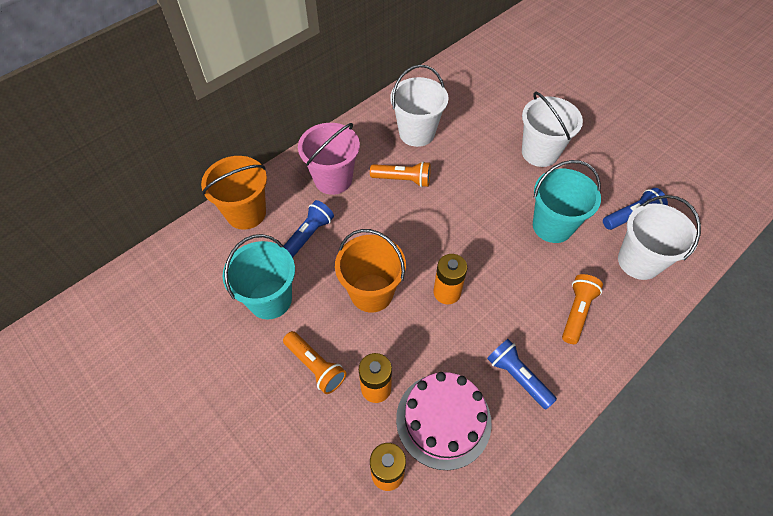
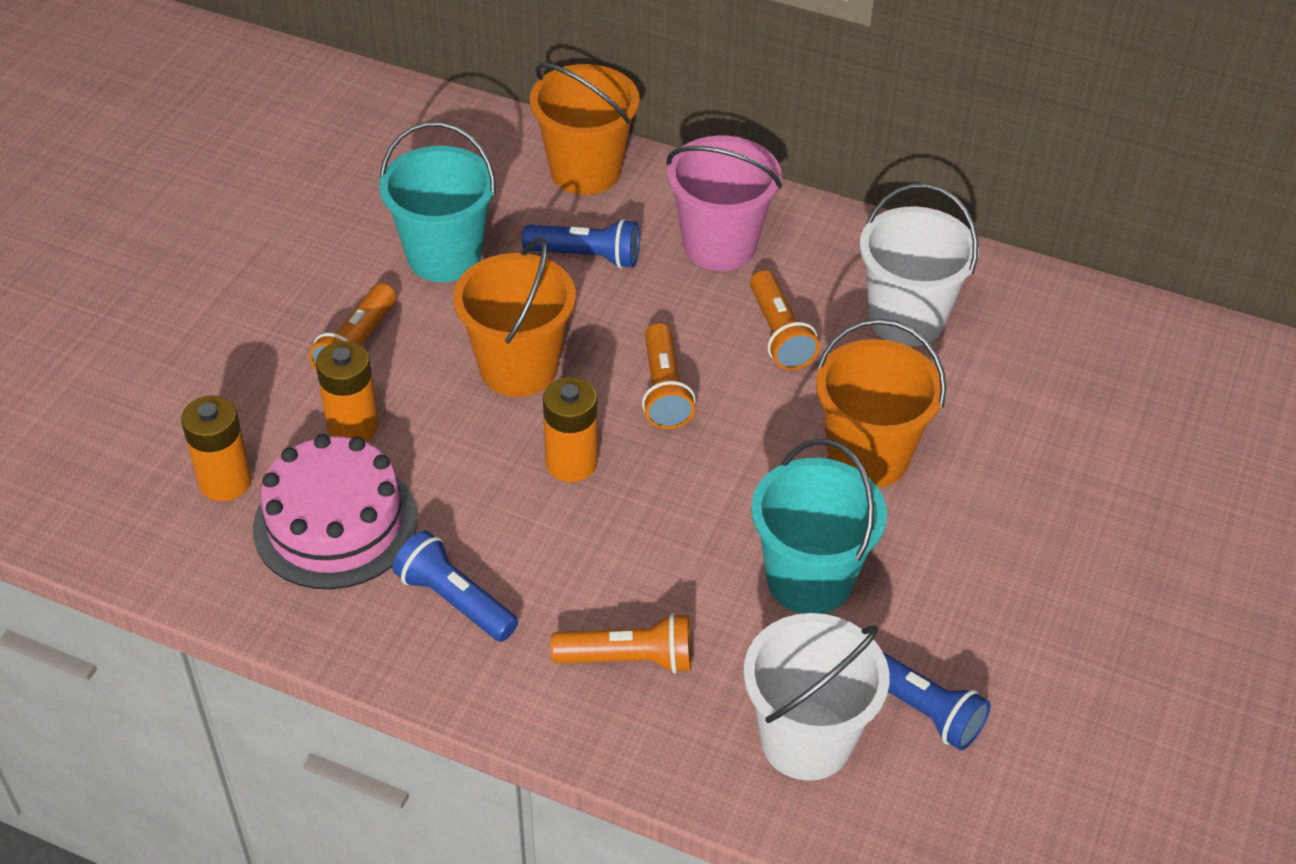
camera: 65 degrees right, 10 degrees down
(417, 237) = (664, 390): none -> orange flashlight
(491, 178) = (868, 457): none -> orange bucket
(517, 377) = (454, 600): blue flashlight -> blue flashlight turned 75 degrees counterclockwise
(540, 152) = (990, 517): white bucket -> none

